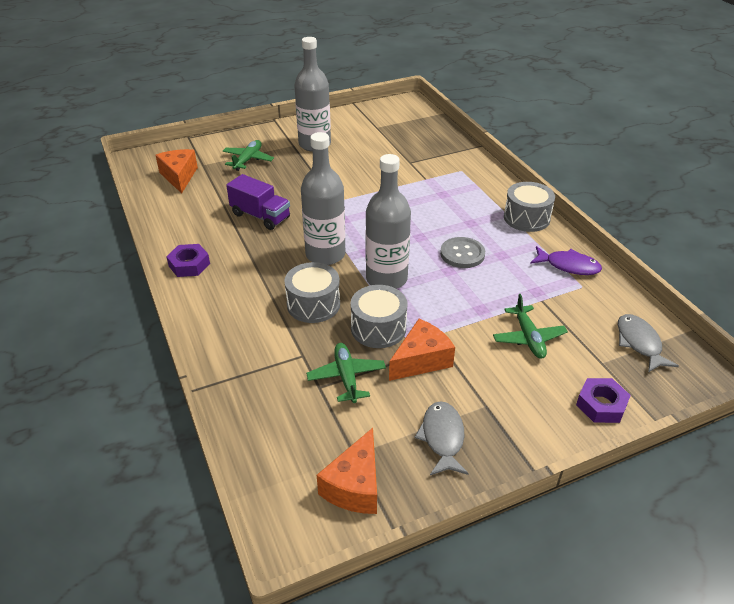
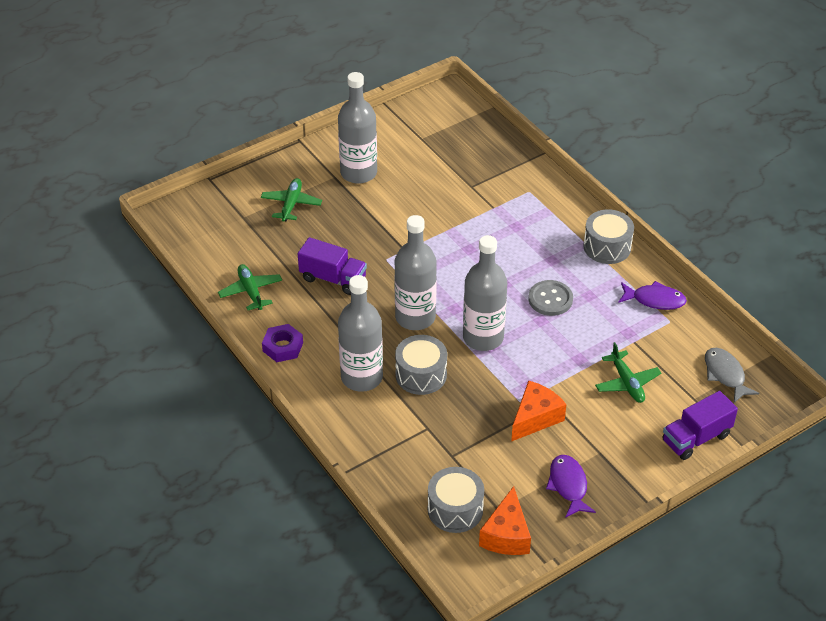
camera: 10 degrees left, 5 degrees up
(179, 176) = (224, 237): orange cheese -> none
(253, 299) = (361, 377): none -> grey bottle
(346, 377) = (473, 443): green plane -> green plane (251, 291)
(378, 328) = (489, 391): grey drum -> grey drum (455, 509)
(442, 438) = (568, 485): grey fish -> purple fish
(601, 405) = (696, 438): purple nut -> purple truck

